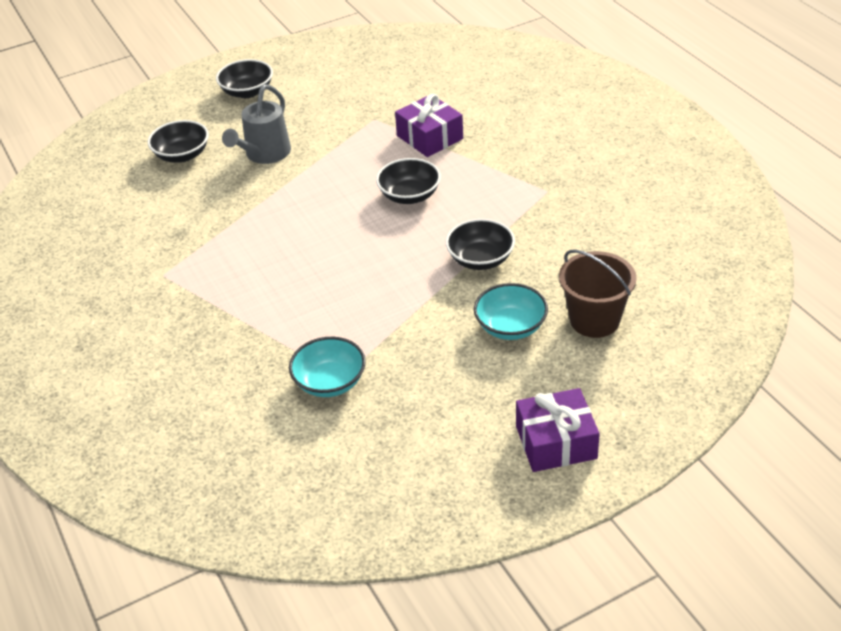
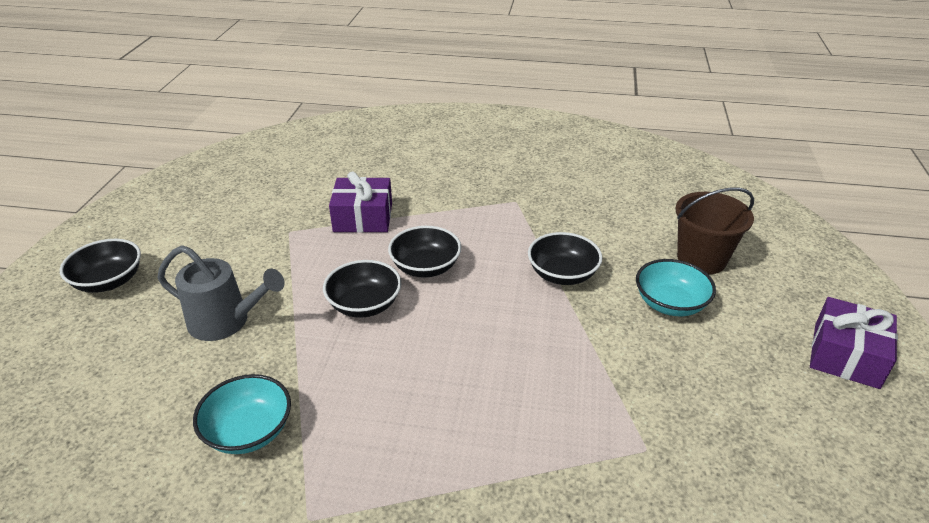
camera: 55 degrees left, 5 degrees down
(182, 155) = (122, 383): black bowl -> black bowl (364, 305)
(264, 154) = (226, 322): grey watering can -> grey watering can turned 45 degrees counterclockwise
(330, 382) = (649, 464): turquoise bowl -> turquoise bowl (249, 431)

